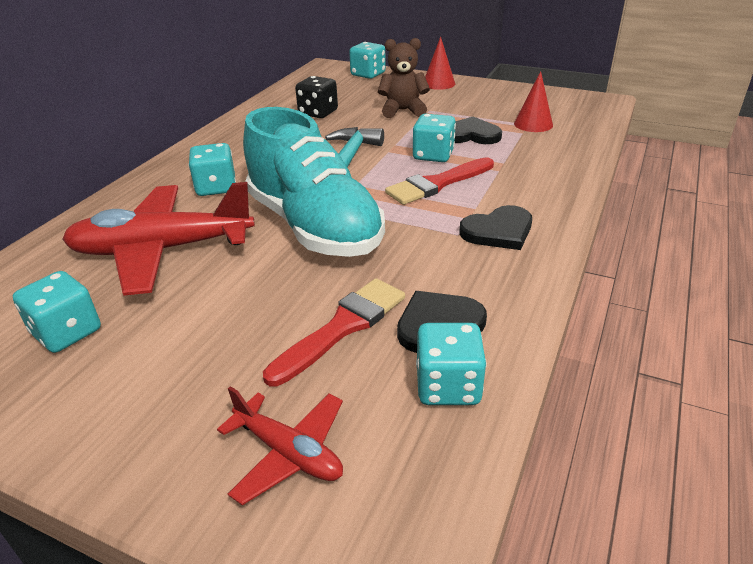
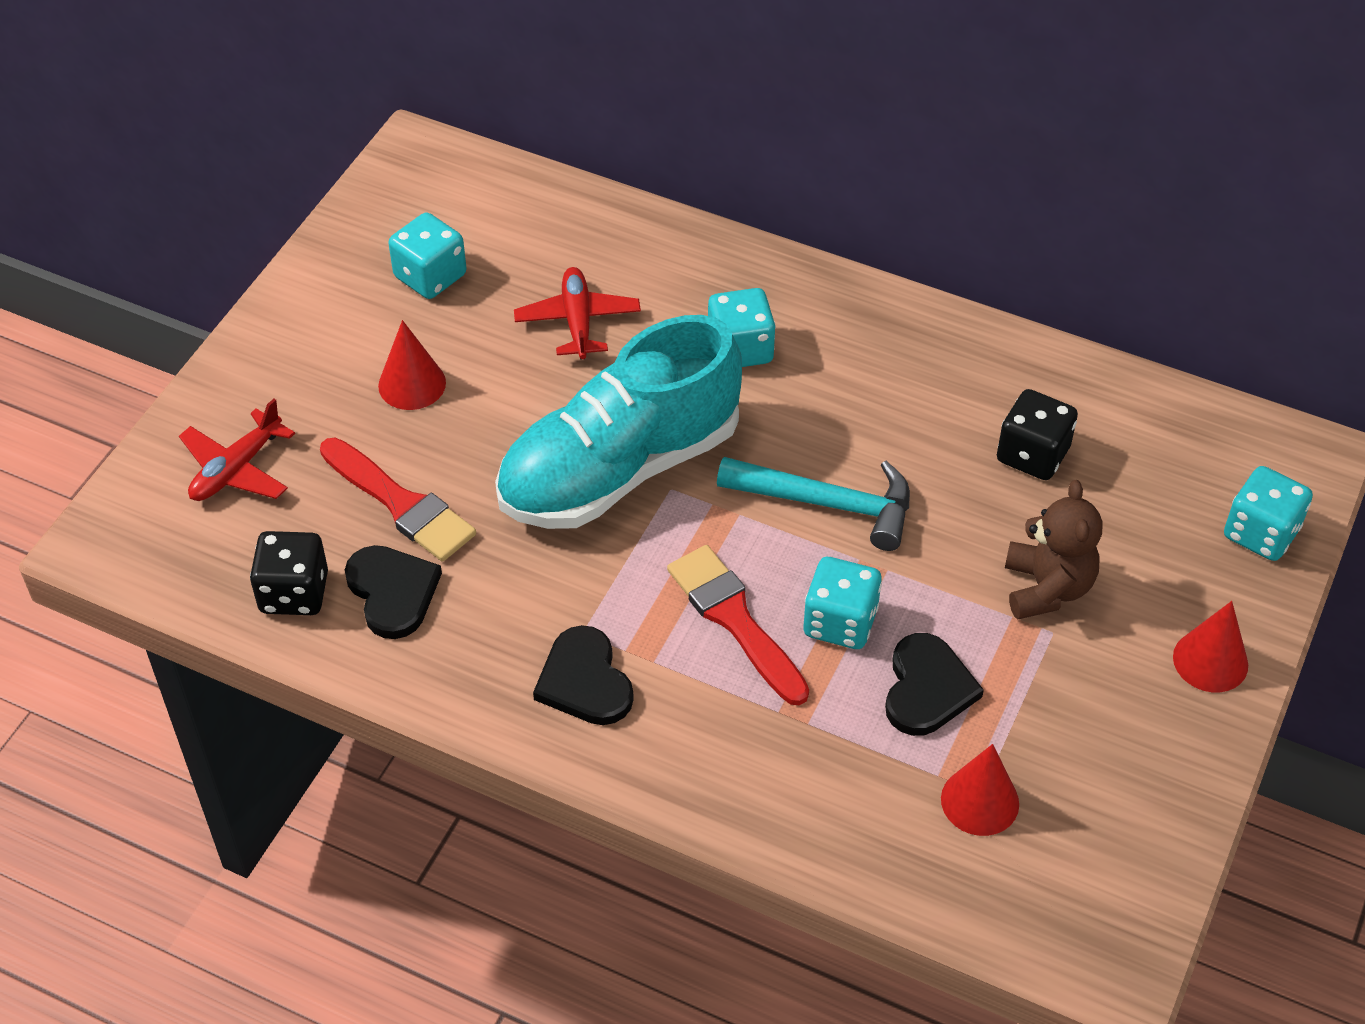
camera: 90 degrees right, 15 degrees up
(162, 250) = (577, 321): red plane -> red plane, size x0.52
(202, 333) = (412, 384): none -> red cone
(448, 386) = (294, 593): turquoise dice -> black dice

